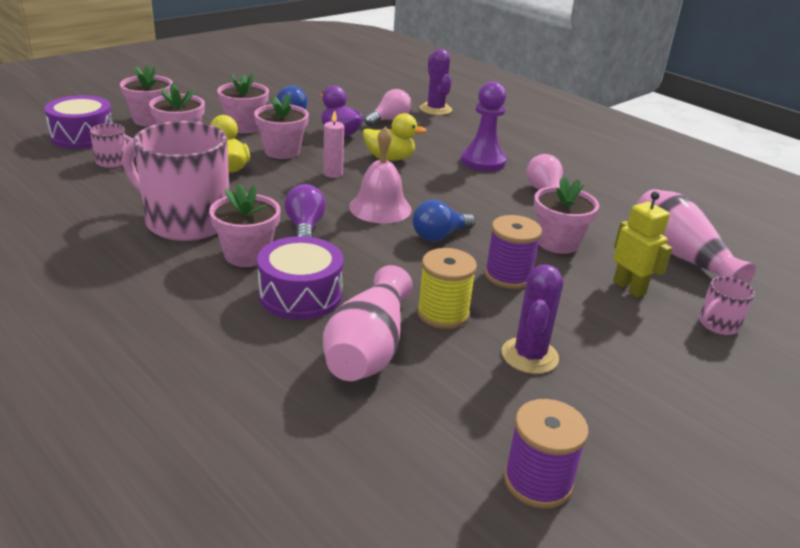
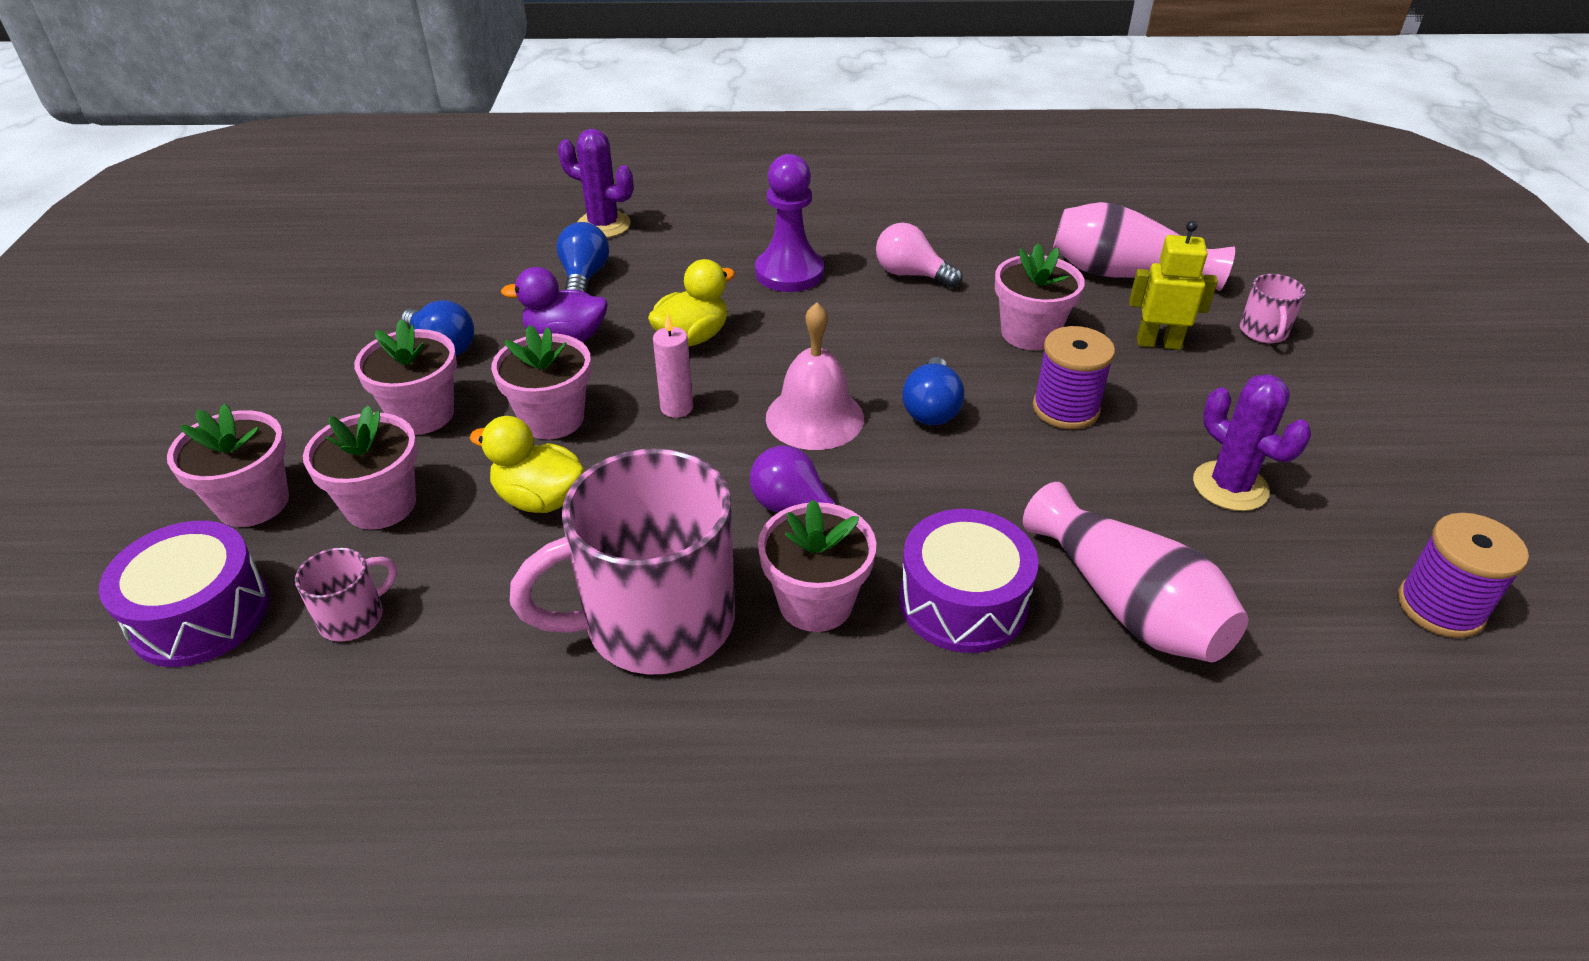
camera: 45 degrees left, 10 degrees up
(389, 120) = (584, 277): pink light bulb -> blue light bulb
(443, 313) = (1102, 503): yellow spool -> none

